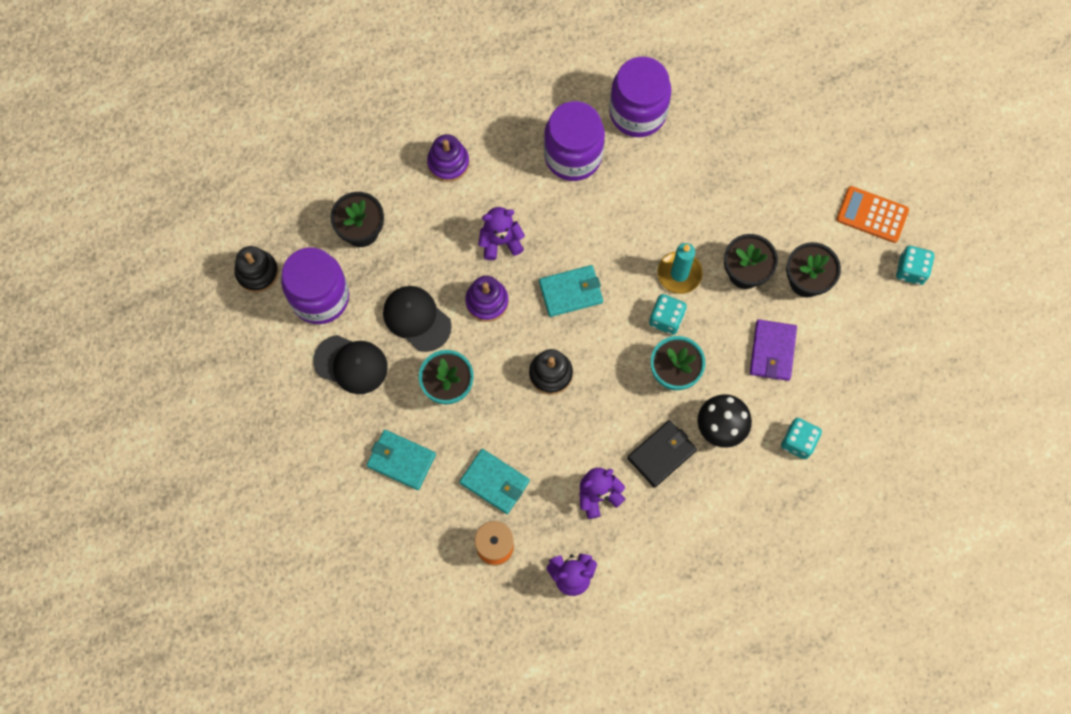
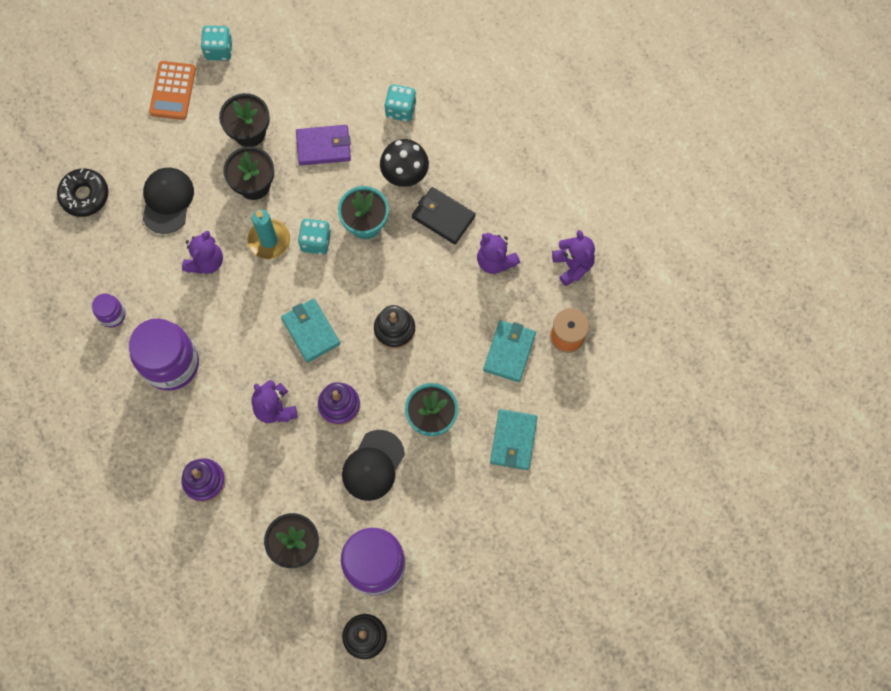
camera: 105 degrees left, 0 degrees up
(351, 364) = (434, 514): black cap -> black cap (167, 200)
(637, 113) = (112, 315): purple jar -> purple jar, size x0.47
(671, 209) = (206, 261): none -> purple teddy bear
(772, 110) = (84, 195): none -> black donut

